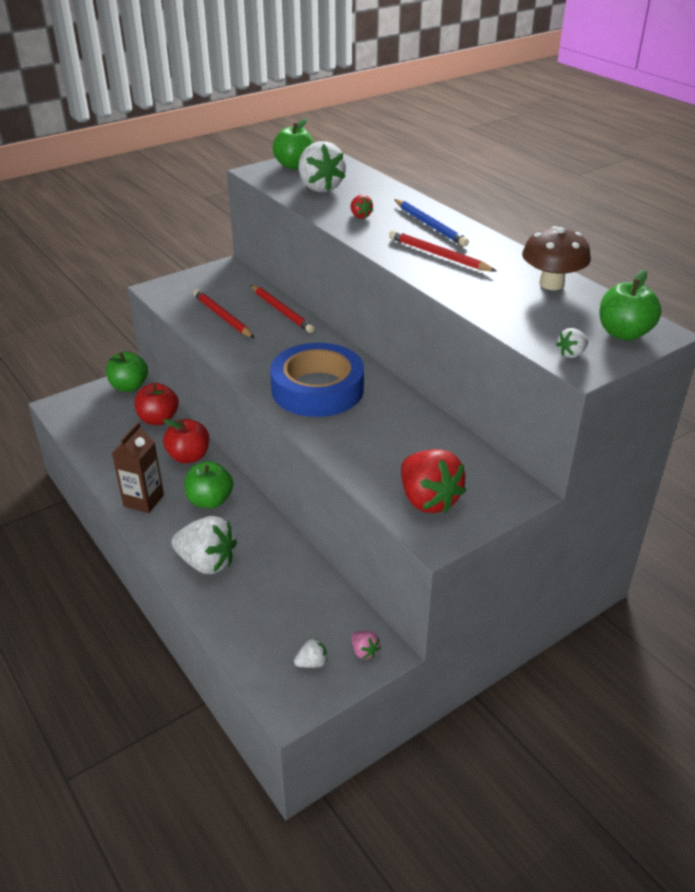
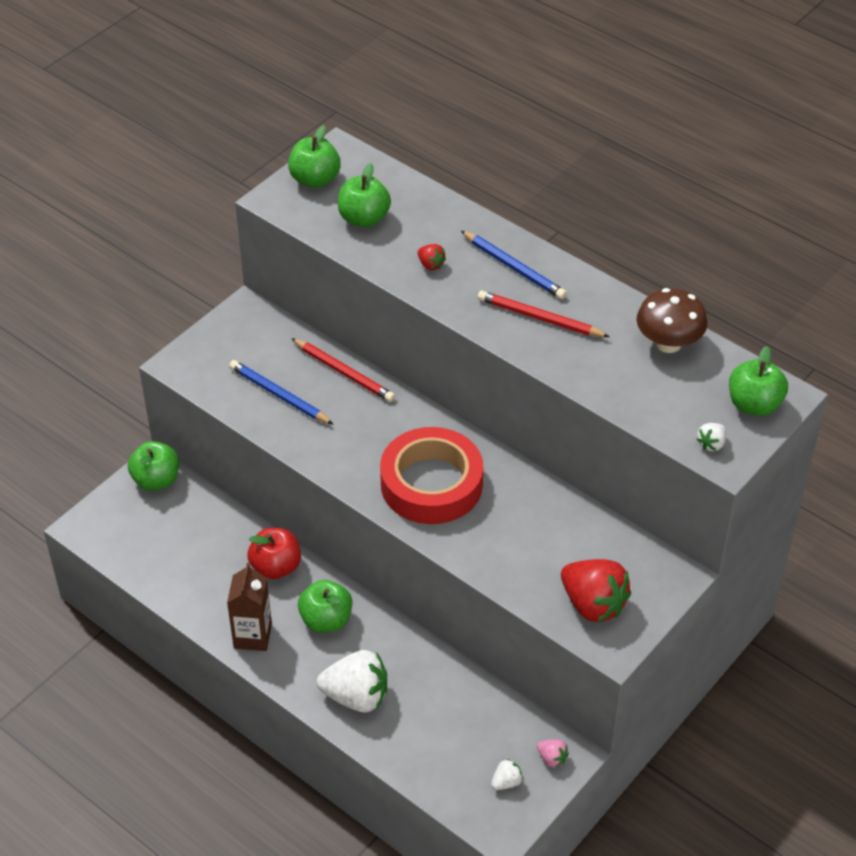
camera: 15 degrees left, 10 degrees up
(158, 419) = (216, 522): red apple -> none
(222, 316) = (279, 395): red pencil -> blue pencil
(317, 389) = (431, 484): blue tape -> red tape
(320, 187) = (364, 218): white strawberry -> green apple

